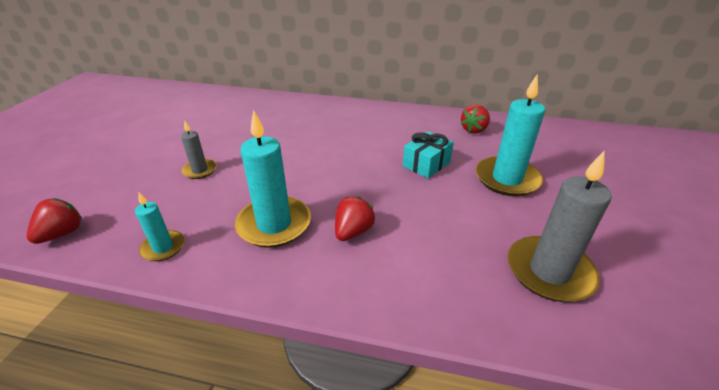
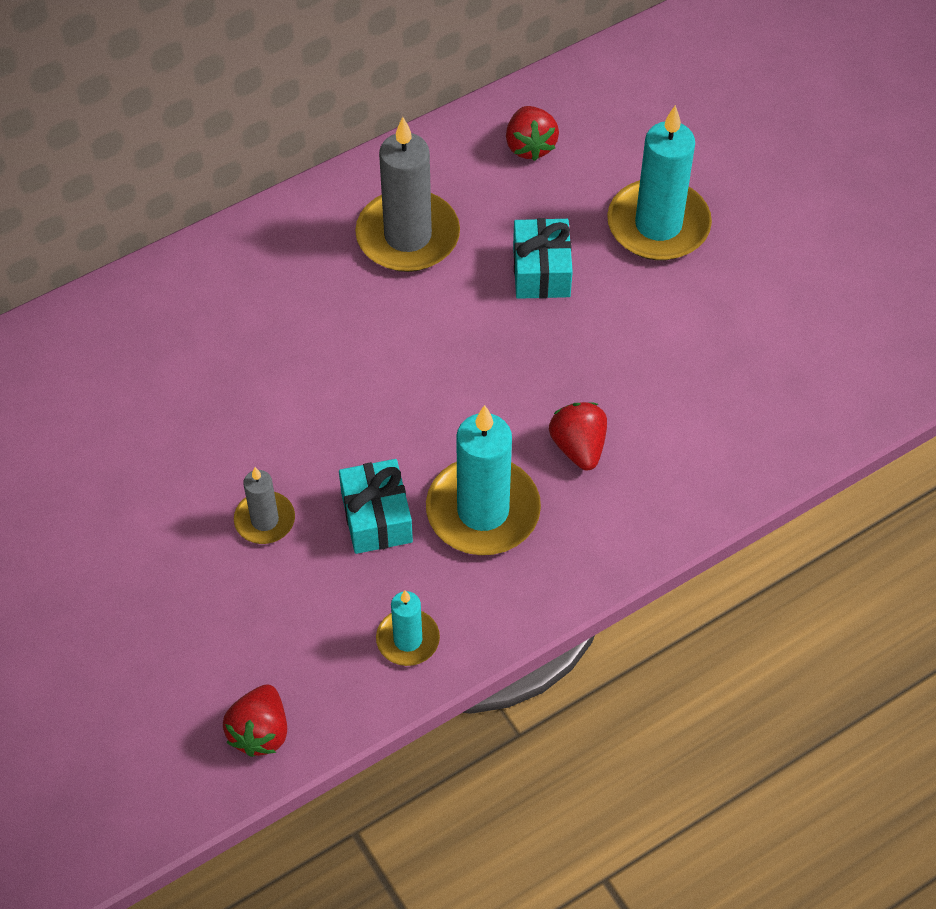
camera: 45 degrees left, 20 degrees up
(62, 234) = (260, 732): red strawberry -> red strawberry turned 150 degrees counterclockwise
(233, 196) = (376, 517): none -> turquoise gift
(549, 271) = (805, 340): grey candle -> grey candle (408, 236)

